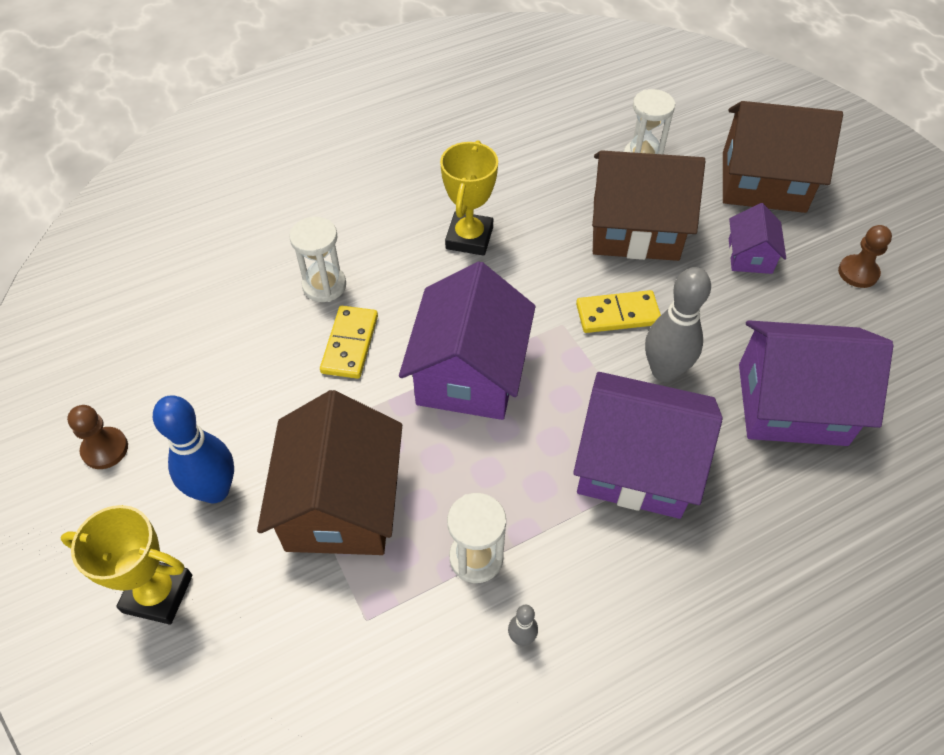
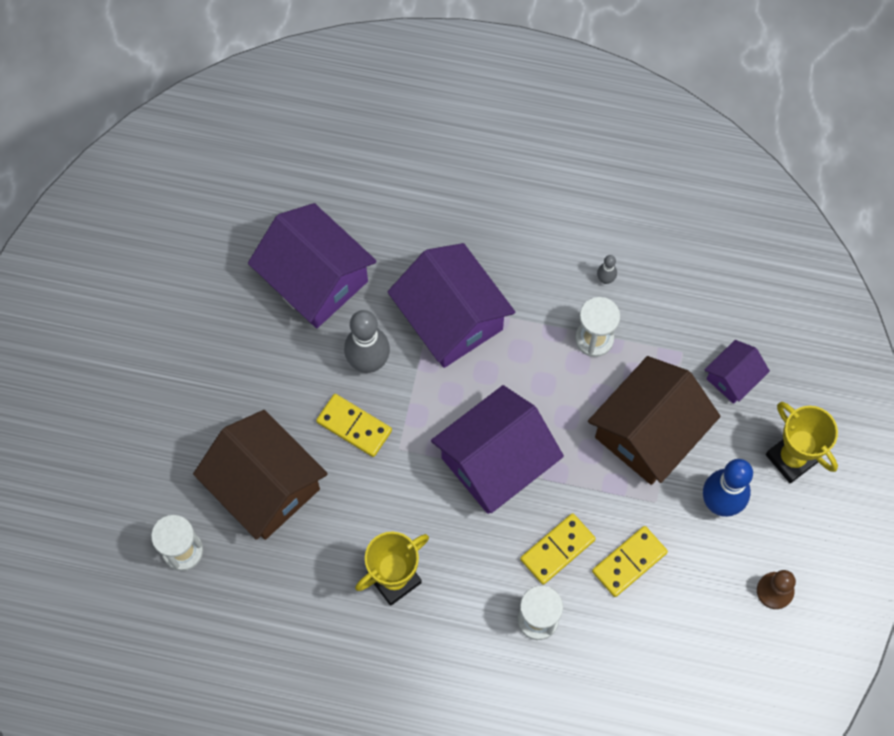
camera: 140 degrees left, 15 degrees up
(273, 378) = (629, 562): none -> yellow domino
(750, 256) = (212, 397): purple house -> purple house (733, 378)
(763, 182) = (122, 450): brown house -> none
(858, 272) = (156, 325): brown pawn -> none

